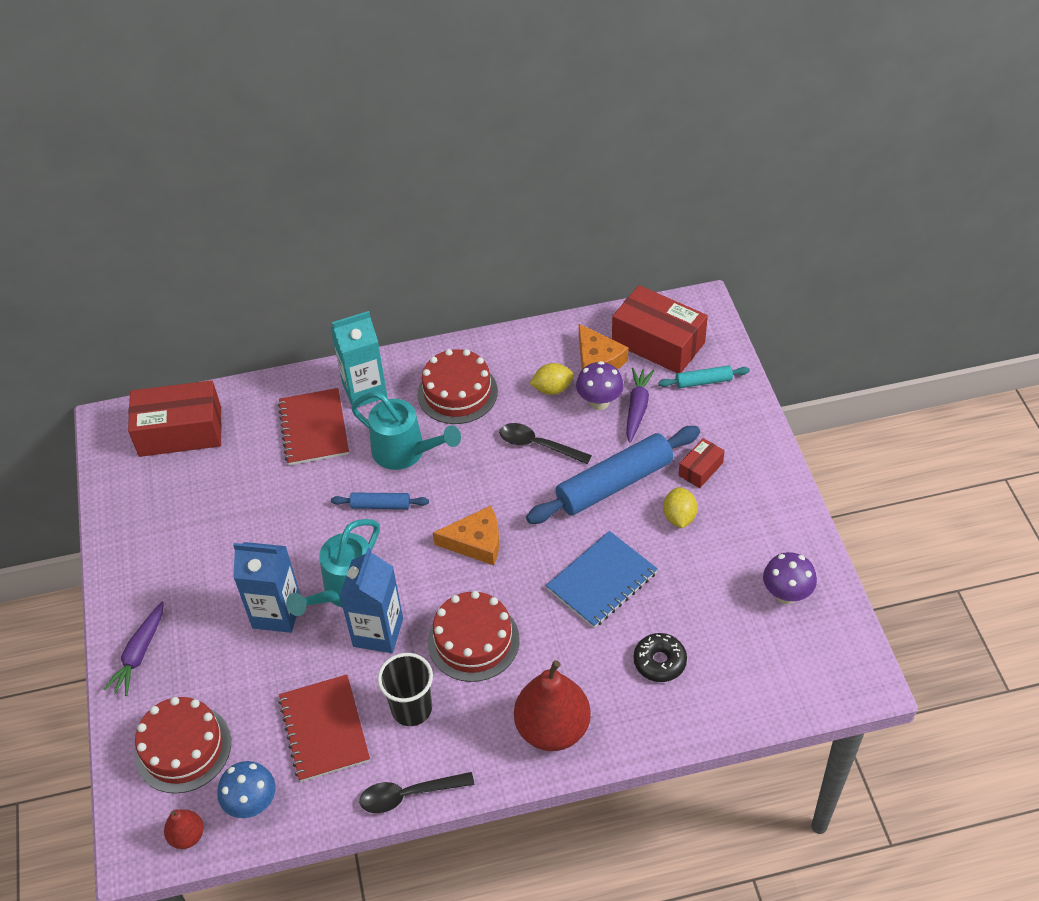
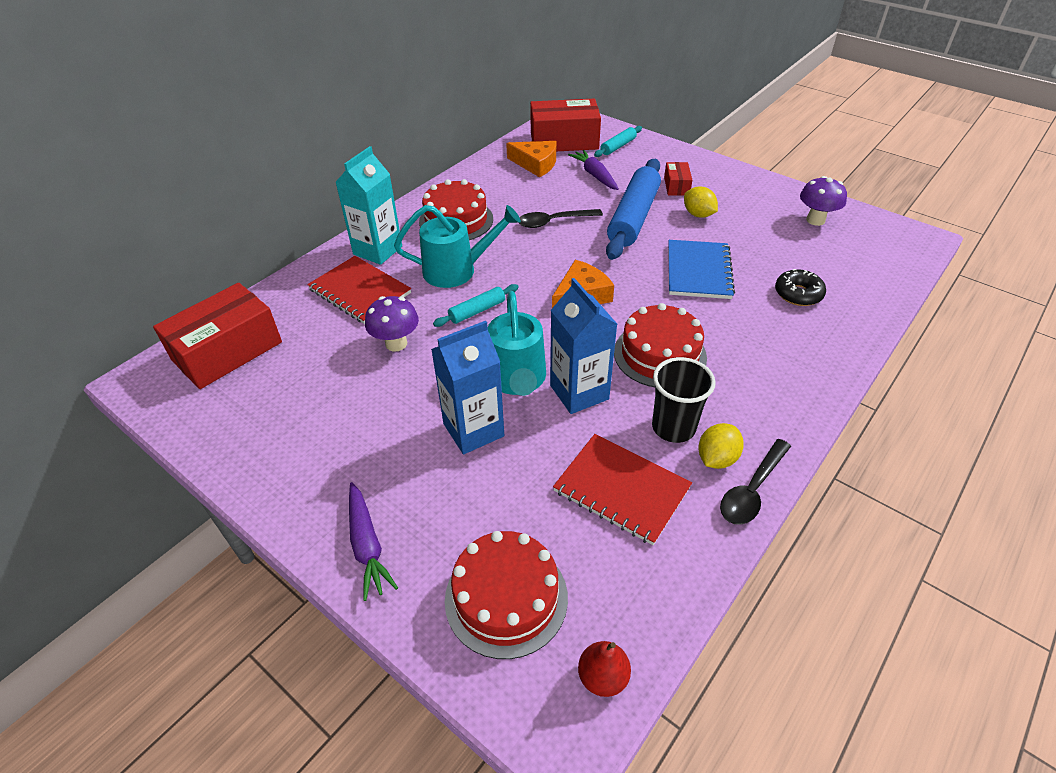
camera: 40 degrees left, 5 degrees down
(252, 804) = (632, 597): blue mushroom -> none
(380, 505) = (477, 311): blue rolling pin -> turquoise rolling pin
(552, 389) = (524, 190): yellow lemon -> yellow lemon (716, 458)
(552, 728) = (789, 374): red pear -> none
(599, 402) = (566, 183): purple mushroom -> purple mushroom (396, 343)

